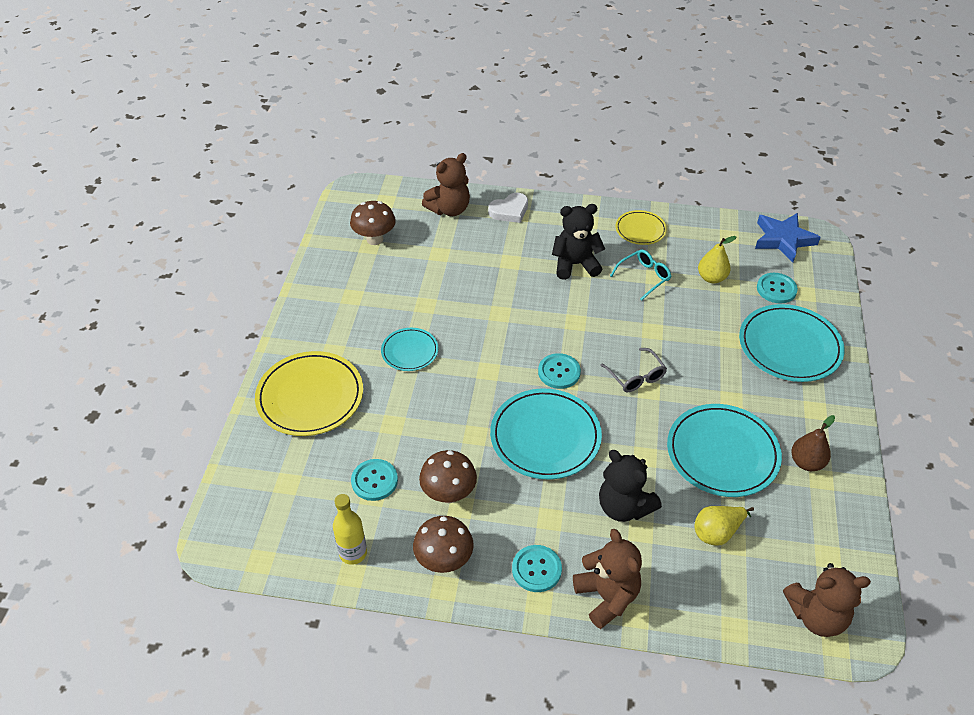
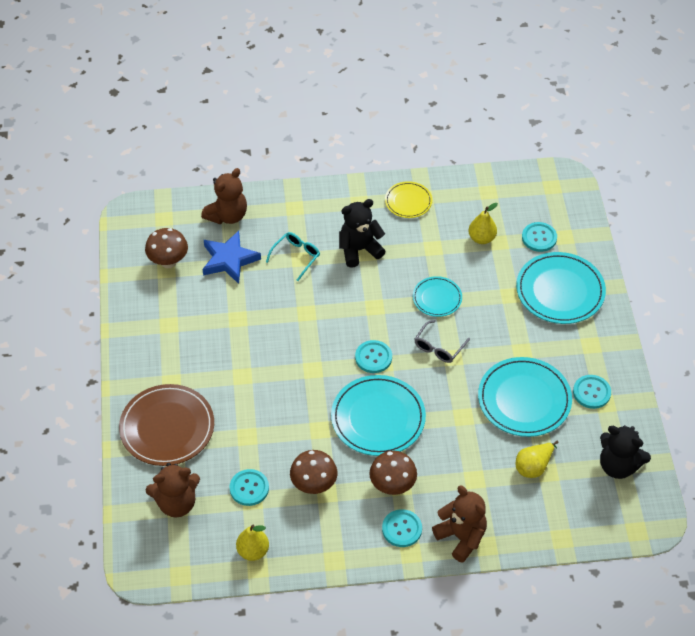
camera: 15 degrees left, 5 degrees up
(310, 396) = (167, 427): yellow plate -> brown plate
(353, 553) = (253, 551): yellow bottle -> yellow pear
(410, 351) = (239, 366): turquoise plate -> turquoise plate (437, 298)
(444, 561) = (327, 539): brown mushroom -> brown mushroom (392, 486)
(509, 211) = (284, 206): white heart -> none
(624, 507) = (456, 463): black teddy bear -> black teddy bear (618, 465)
(636, 376) = (439, 347): grey glasses -> grey glasses turned 75 degrees clockwise
(644, 277) = (423, 250): turquoise glasses -> turquoise glasses (296, 257)
(783, 239) = (536, 186): blue star -> blue star (229, 260)
(806, 462) = (591, 392): brown pear -> turquoise button
(816, 616) = (619, 513): brown teddy bear -> brown teddy bear (176, 503)

